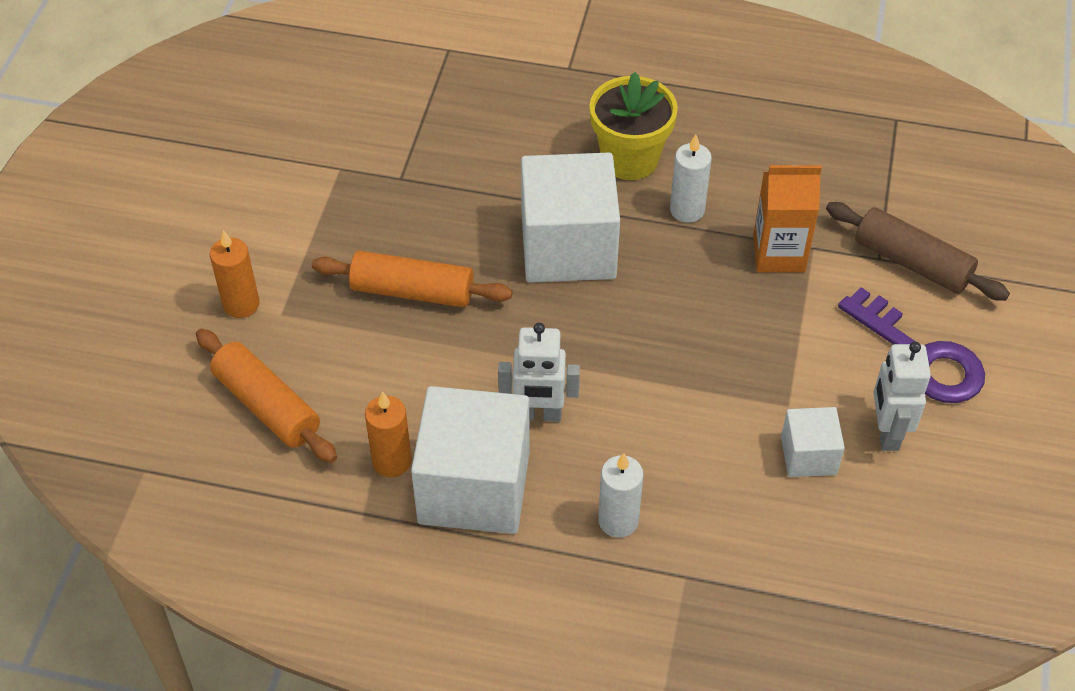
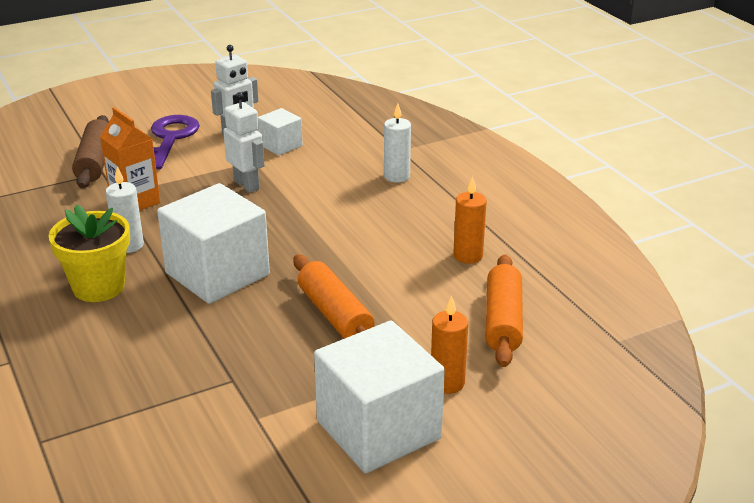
camera: 130 degrees left, 20 degrees down
(474, 487) = (442, 223): white cube -> white cube (378, 430)
(539, 414) = (365, 225): white robot -> white robot (247, 185)

